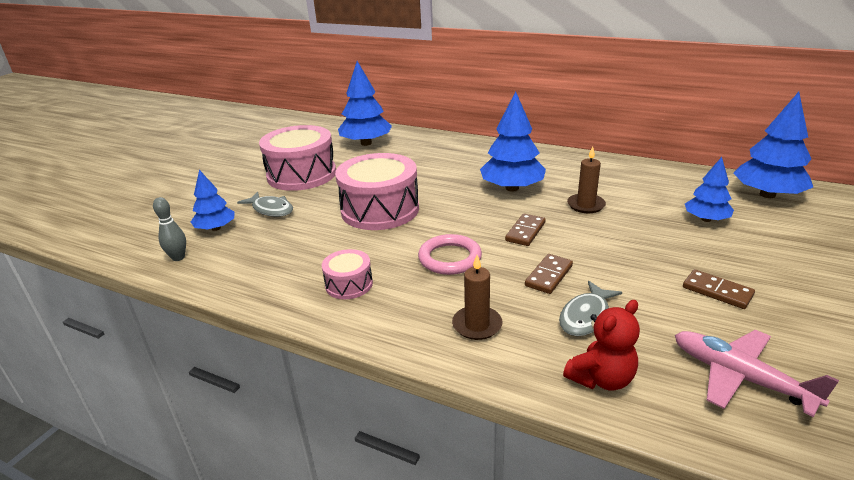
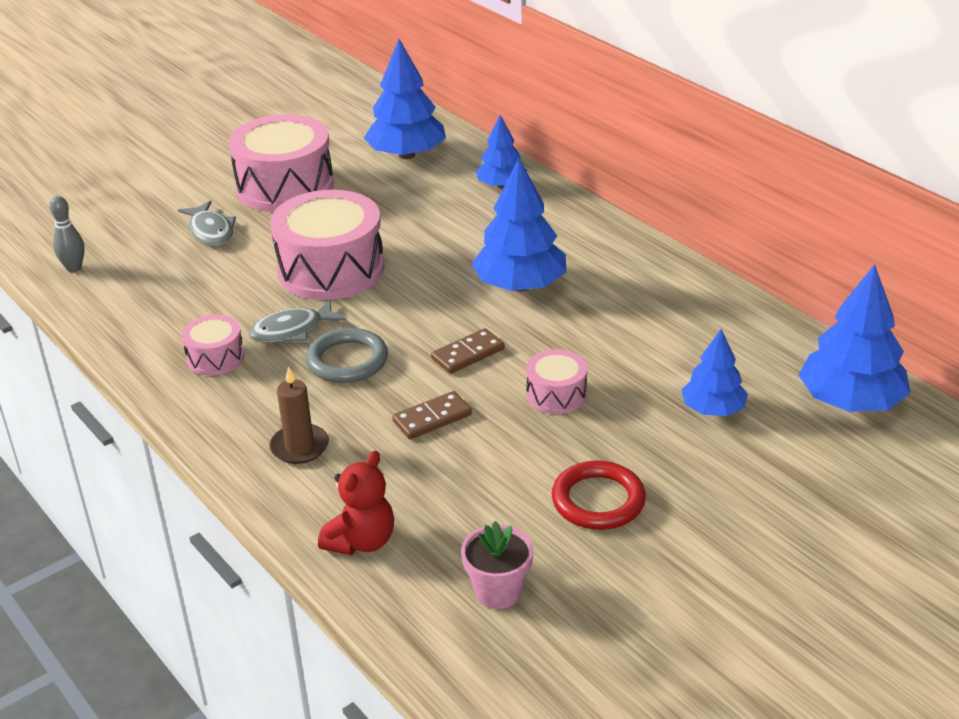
camera: 25 degrees right, 5 degrees up
(216, 228) = (135, 240): blue tree -> blue tree (501, 185)
(450, 258) = (347, 361): pink ring -> grey ring
(586, 205) = (584, 340): brown candle -> none
(586, 317) = (419, 477): grey fish -> grey fish (292, 330)
(601, 378) = (361, 541): red teddy bear -> red teddy bear turned 45 degrees counterclockwise
(608, 238) = (556, 394): none -> pink drum
(717, 291) = (598, 500): brown domino -> red ring
(740, 377) = (498, 591): pink plane -> pink flower pot

